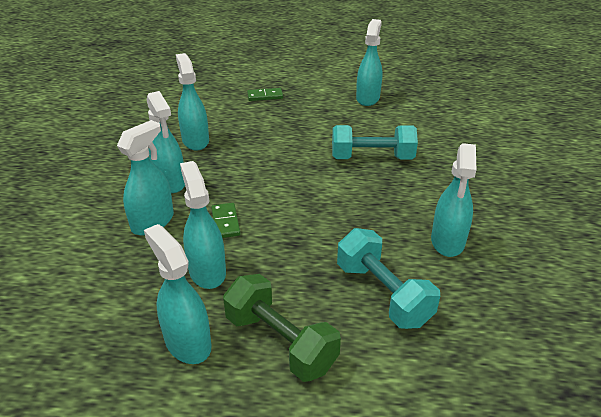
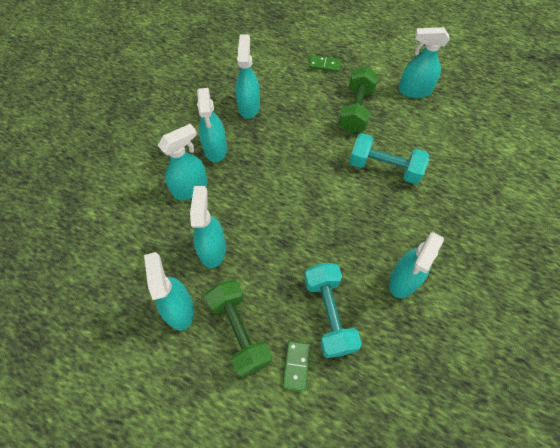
camera: 20 degrees right, 25 degrees up
(225, 222) = (242, 205): green domino -> green domino (296, 365)
(316, 122) = (356, 110): none -> green dumbbell
(367, 98) = (414, 91): turquoise spray bottle -> turquoise spray bottle turned 120 degrees counterclockwise

